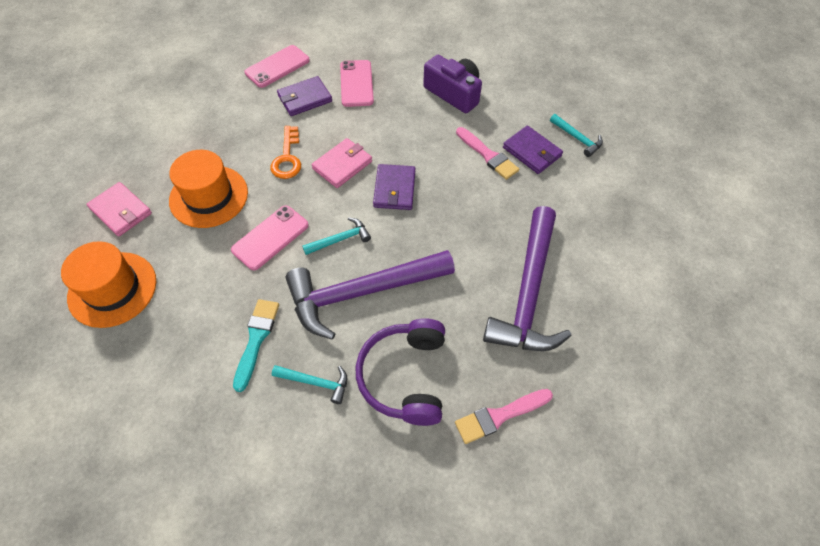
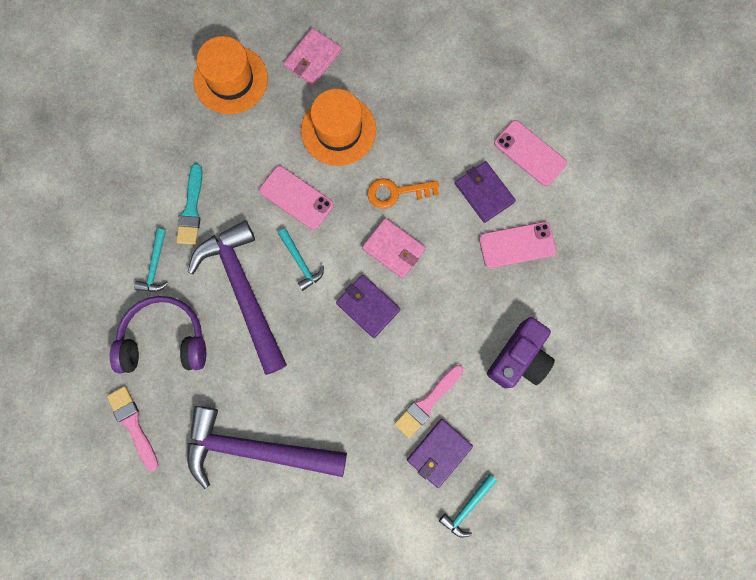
camera: 85 degrees right, 20 degrees up
(256, 339) = (191, 209): turquoise brush -> turquoise brush turned 90 degrees clockwise
(394, 189) = (368, 306): purple wallet -> purple wallet turned 45 degrees clockwise

